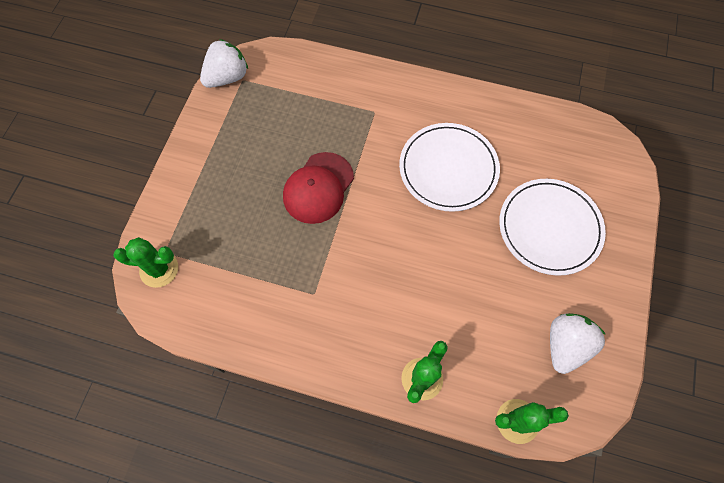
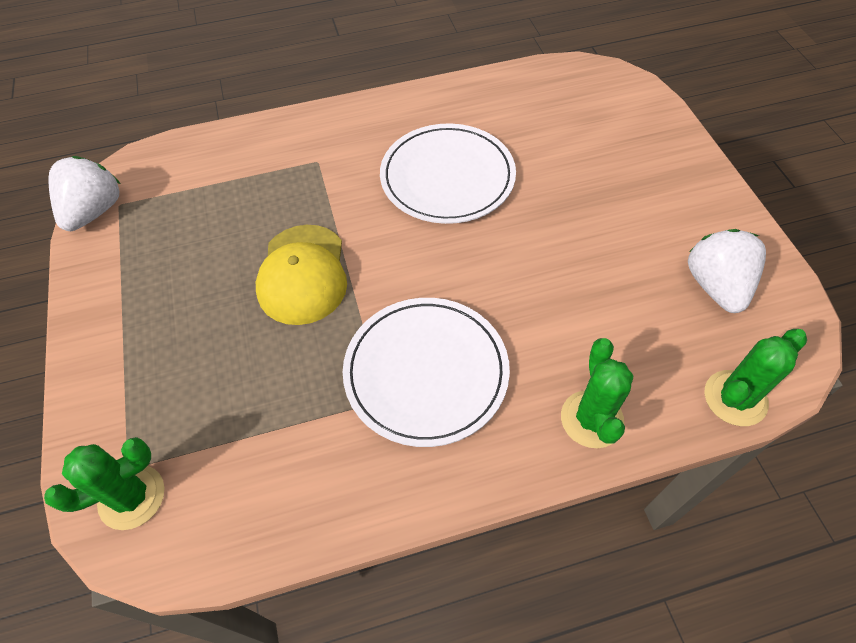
camera: 30 degrees left, 10 degrees down
(318, 188) = (303, 274): red cap -> yellow cap
(549, 228) = (602, 179): white plate -> white plate (426, 372)

